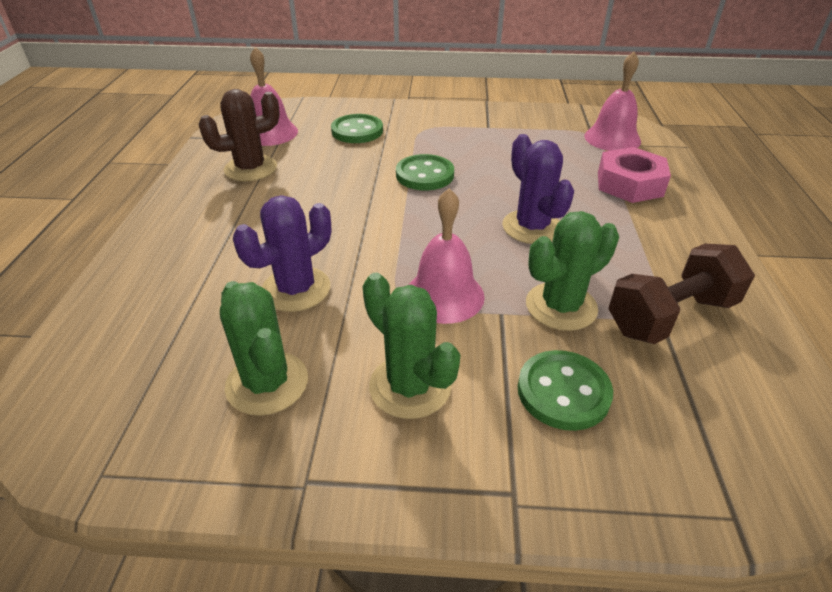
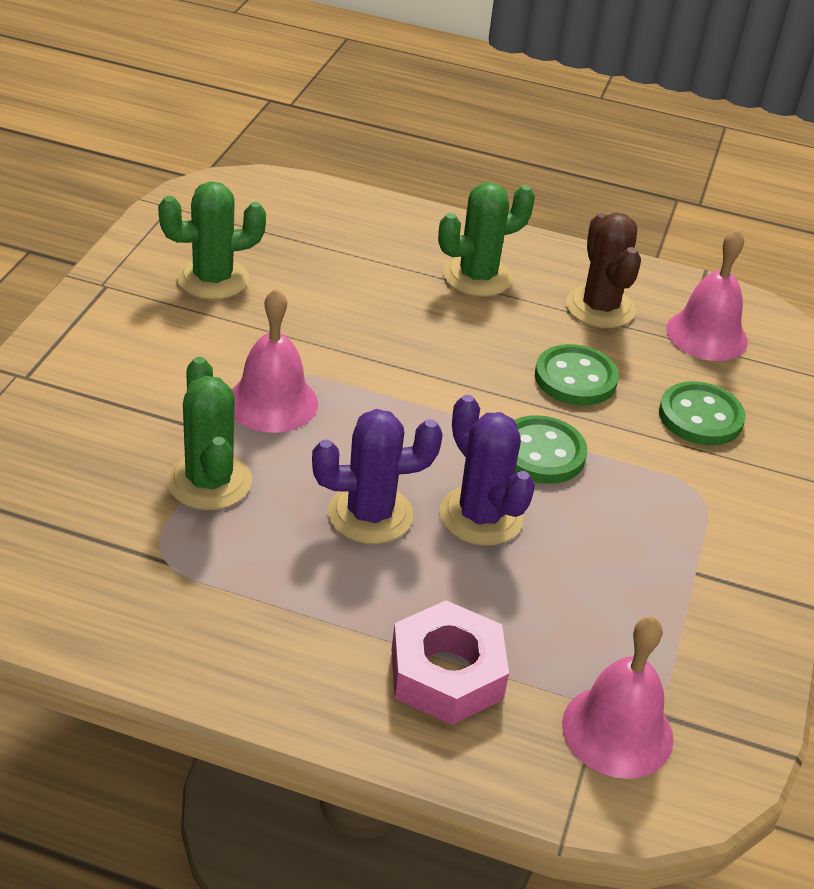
camera: 100 degrees right, 0 degrees up
(296, 289) = (332, 310): purple cactus -> purple cactus (481, 516)
(410, 386) = (162, 351): green cactus -> green cactus (477, 277)
(563, 392) = (98, 438): green button -> green button (575, 378)
(670, 316) = (145, 563): brown dumbbell -> none

